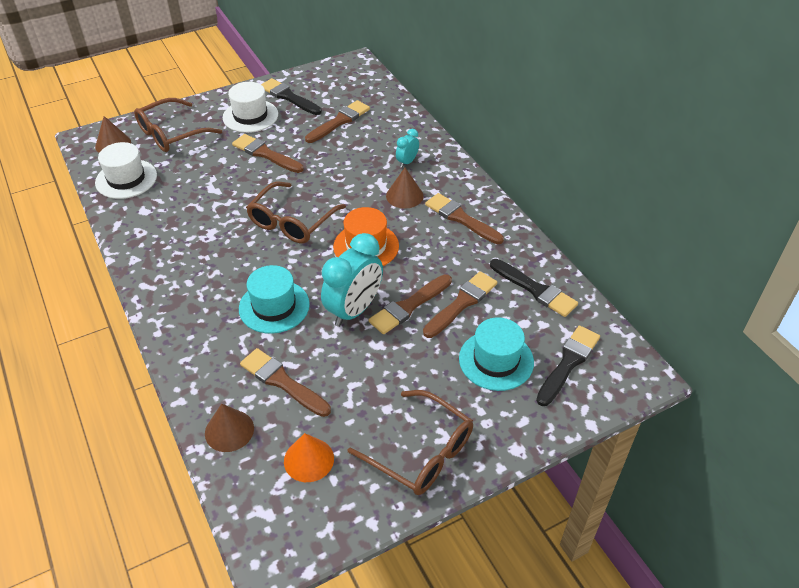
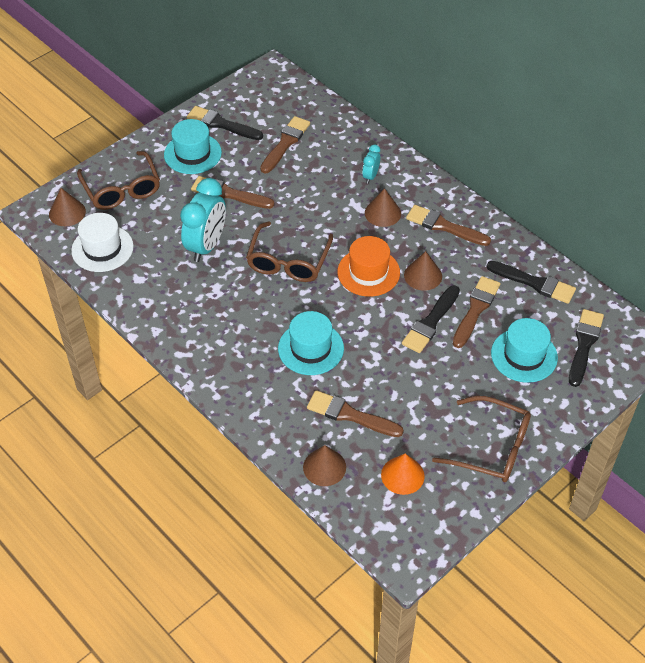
camera: 15 degrees left, 5 degrees up
(171, 134) = (122, 189): brown glasses -> brown glasses turned 60 degrees counterclockwise
(250, 116) = (192, 154): white hat -> turquoise hat
(354, 310) = (384, 336): turquoise clock -> turquoise clock (206, 246)
(409, 306) = (431, 322): brown brush -> black brush
(420, 260) = (423, 275): none -> brown cone

